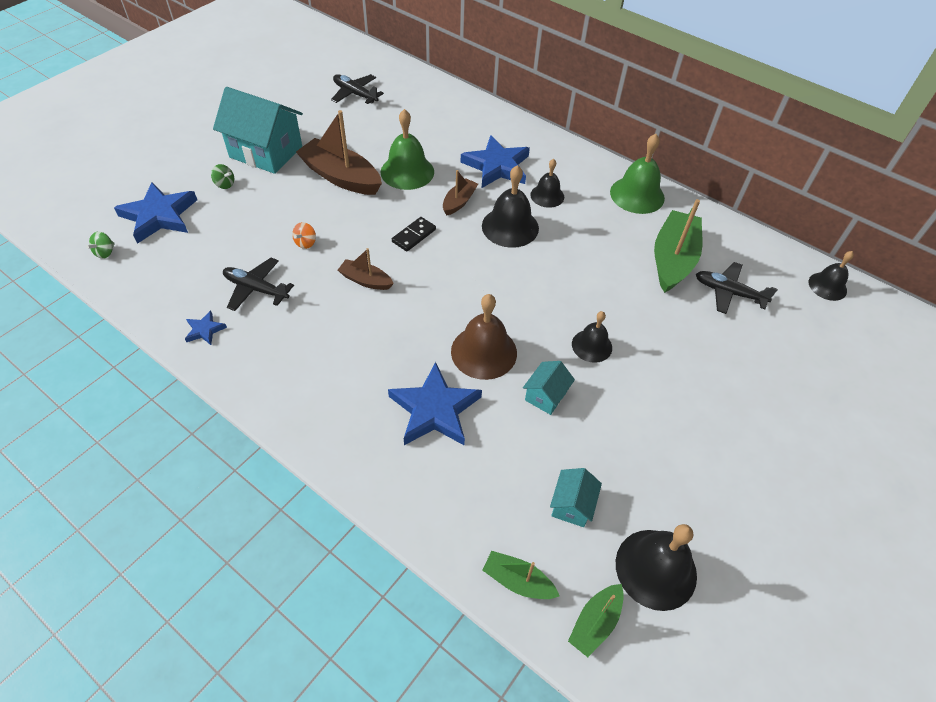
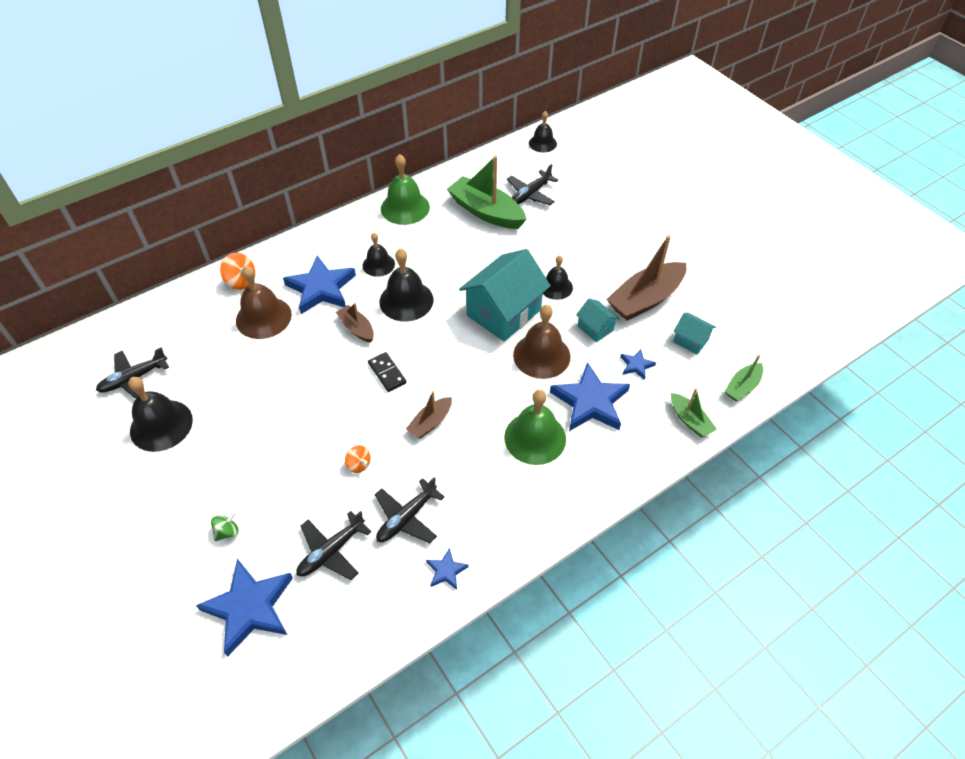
camera: 70 degrees left, 0 degrees up
(105, 252) = (288, 672): green spinning top -> none
(215, 248) = (331, 551): none -> black plane
(266, 152) = (190, 482): turquoise house -> turquoise house (504, 313)
(341, 177) = (272, 417): brown boat -> brown boat (645, 299)
(407, 171) = (293, 359): green bell -> green bell (535, 438)
(446, 141) = (263, 317): none -> brown bell
(480, 117) = (241, 281): none -> orange spinning top
(505, 448) = (636, 365): none -> blue star
(595, 622) = (775, 354): green boat -> green boat (689, 420)
(656, 569) = (743, 312): black bell -> black bell (161, 425)

